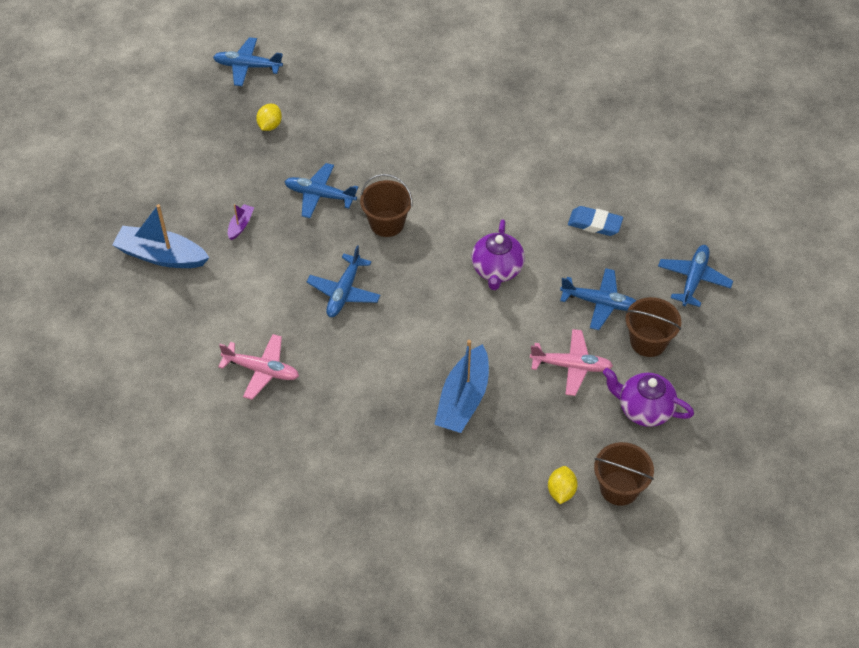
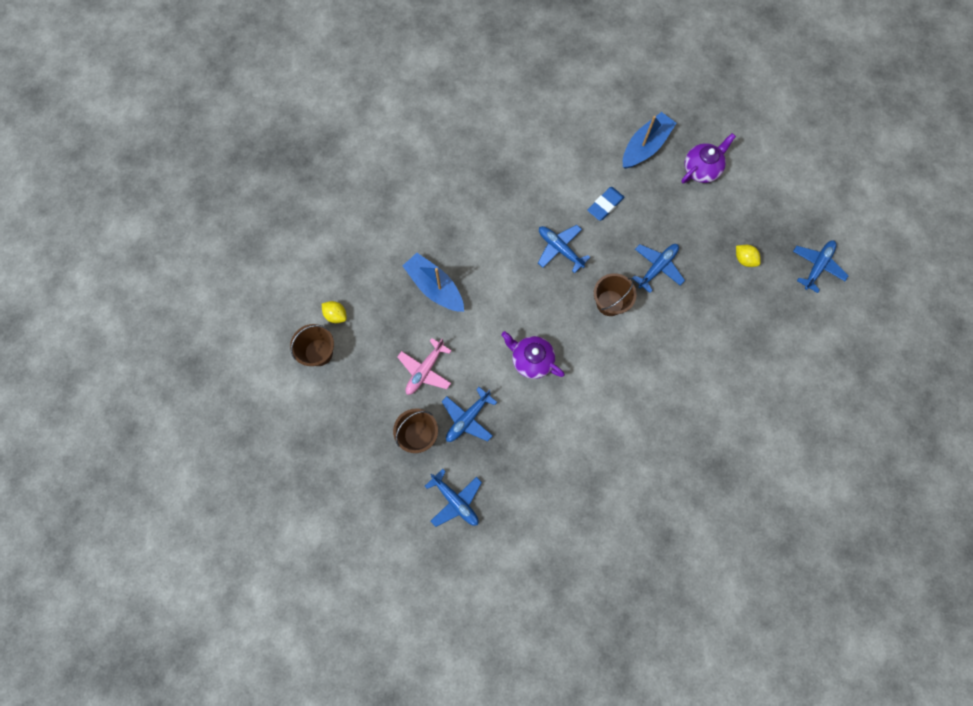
camera: 115 degrees right, 20 degrees up
(240, 225) = (651, 205): purple boat -> none
(262, 370) = (519, 175): pink plane -> none
(595, 223) = (542, 454): blue eraser -> blue eraser (605, 205)
(644, 409) = (366, 401): purple teapot -> purple teapot (701, 169)

